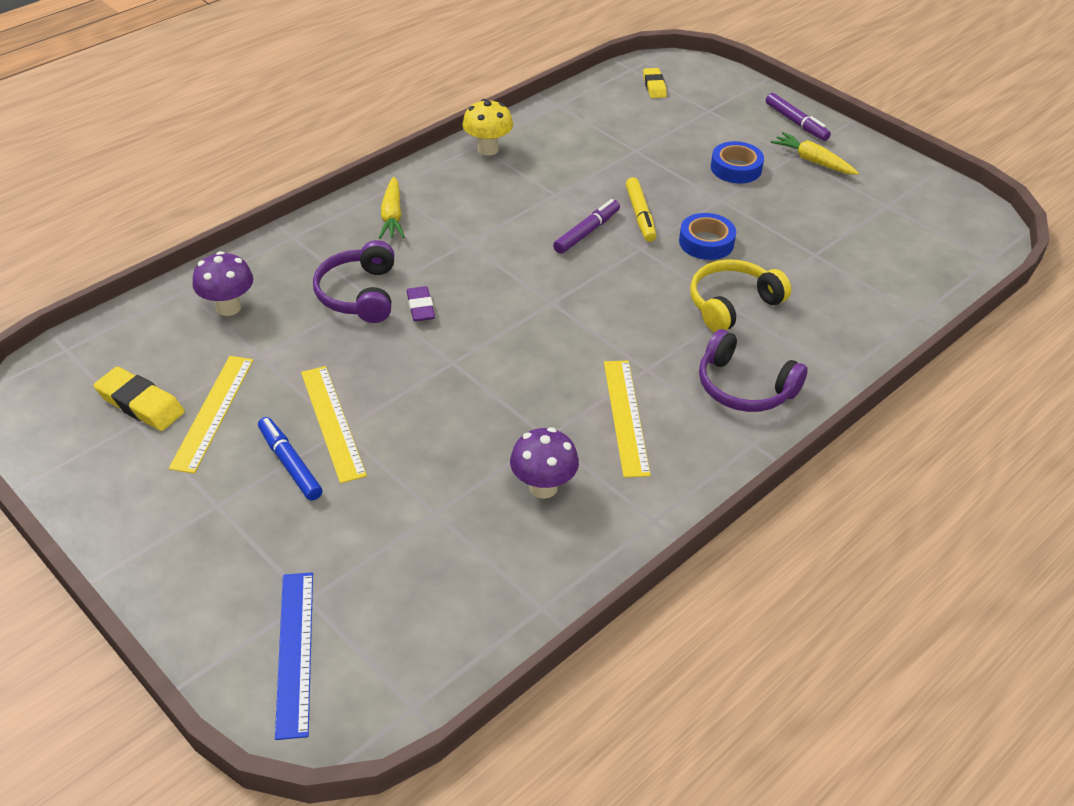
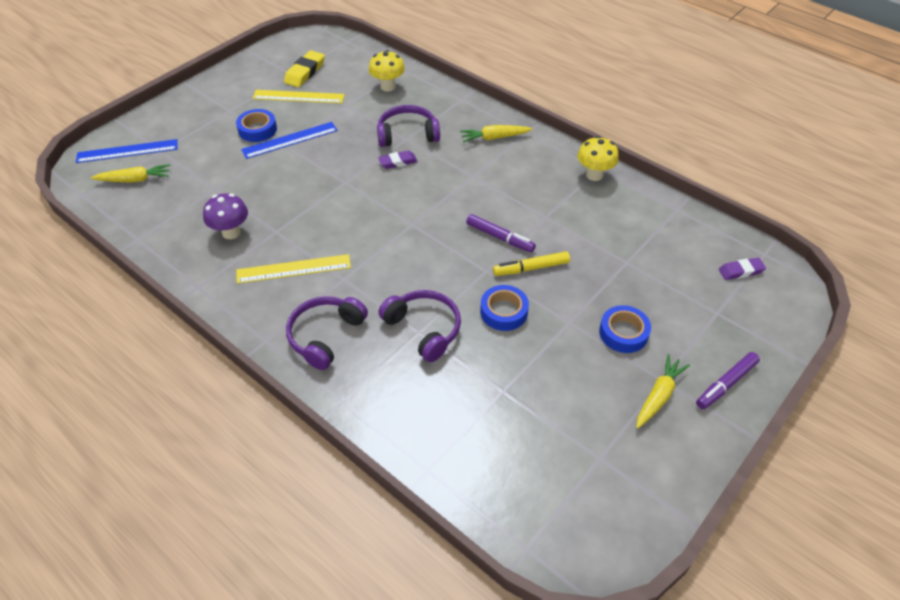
camera: 85 degrees right, 5 degrees up
(228, 307) = (388, 87): purple mushroom -> yellow mushroom
(290, 464) = (257, 129): blue marker -> blue tape
(333, 422) = (290, 140): yellow ruler -> blue ruler
(385, 629) = (135, 179): none -> yellow carrot
(654, 86) = (741, 271): yellow eraser -> purple eraser
(732, 304) = (424, 329): yellow headphones -> purple headphones

